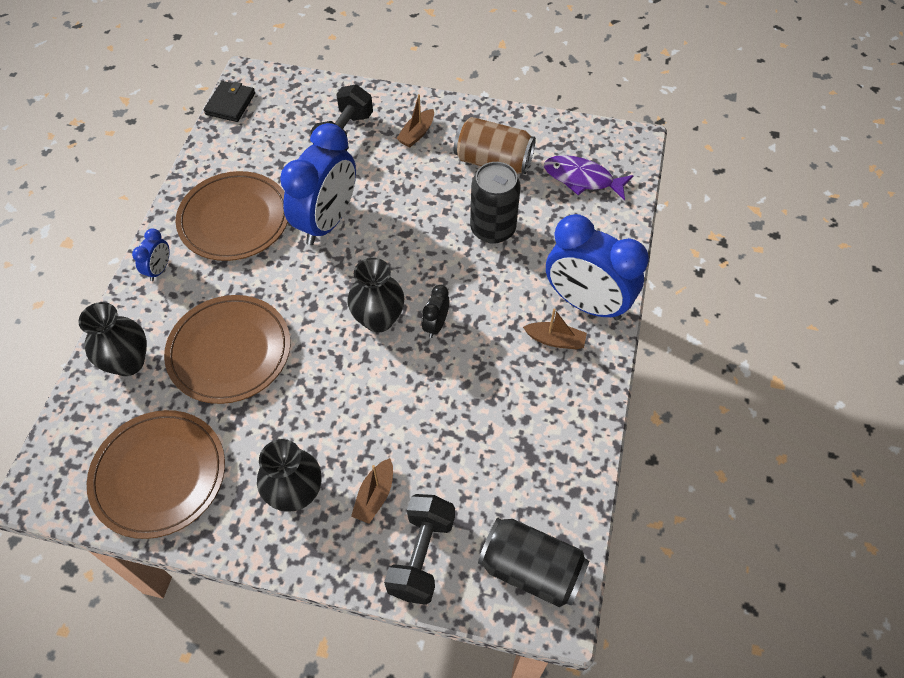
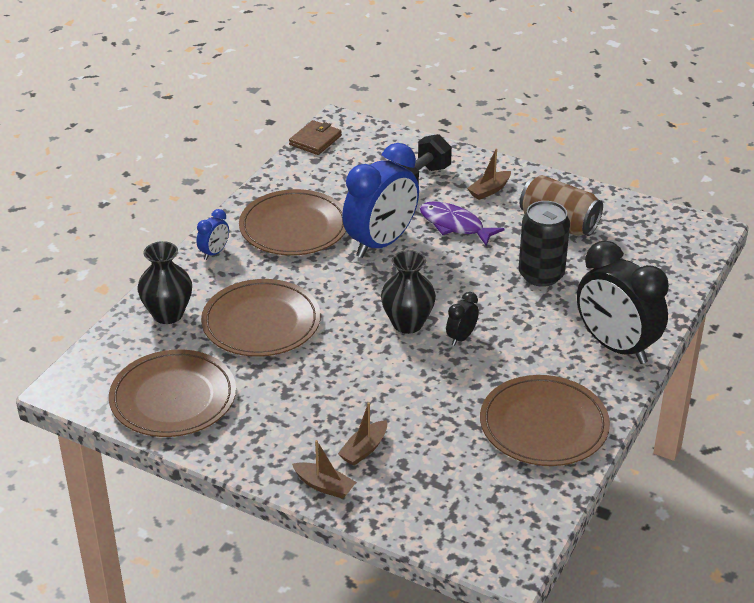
camera: 15 degrees right, 20 degrees down
(230, 104) = (315, 140): black wallet -> brown wallet
(296, 493) = (292, 434): black vase -> none
(421, 555) = (394, 500): black dumbbell -> none
(531, 569) = (494, 530): black can -> none
(544, 419) = (544, 425): none -> brown plate
(555, 340) = (575, 369): brown boat -> brown boat (324, 486)
(582, 179) = (645, 251): purple fish -> purple fish (454, 225)
(586, 303) = (616, 347): blue clock -> black clock

